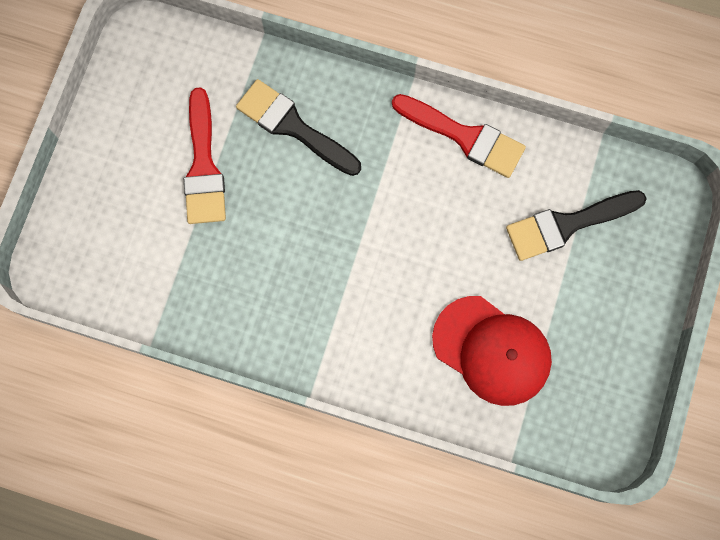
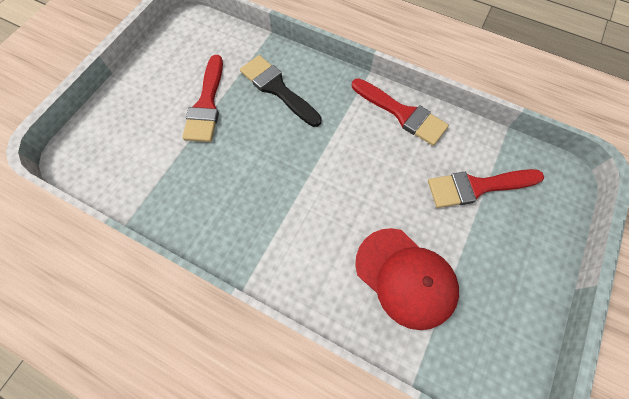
camera: 10 degrees right, 10 degrees down
(567, 225) = (477, 187): black brush -> red brush

